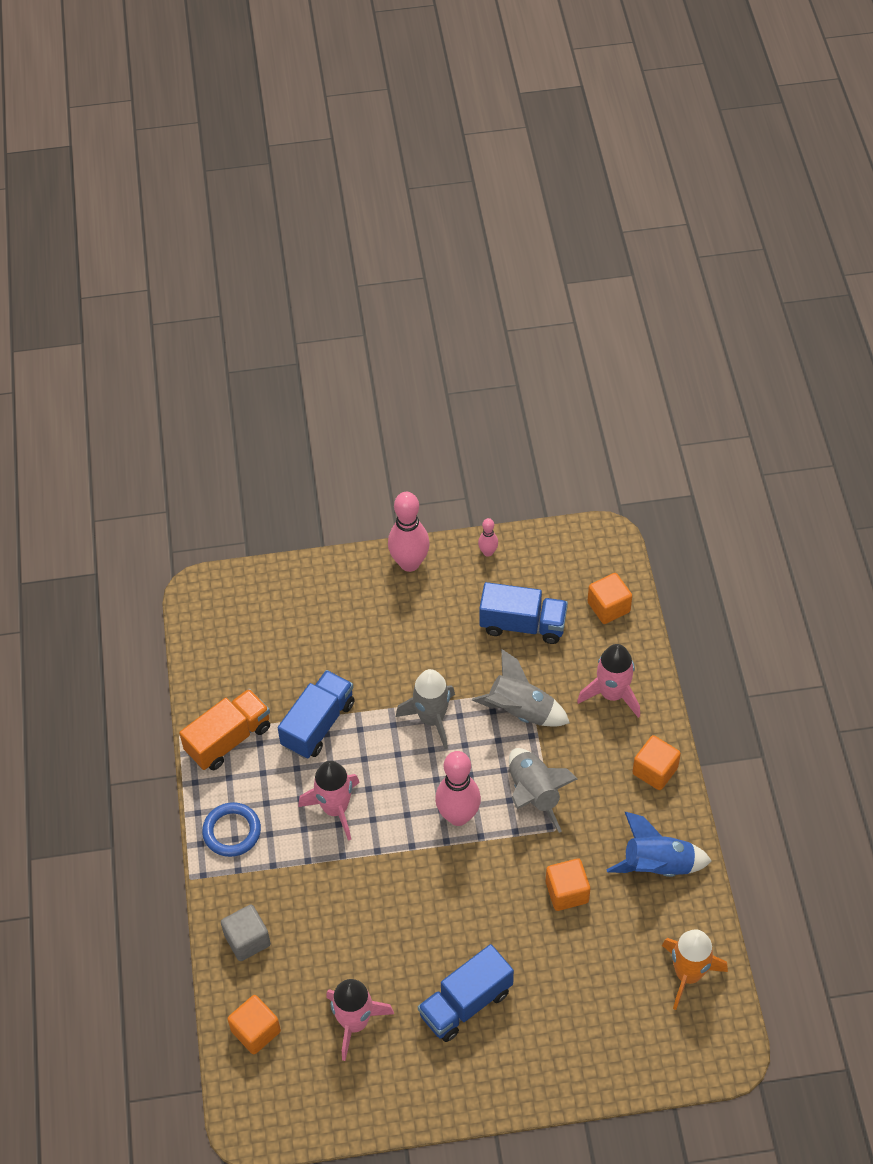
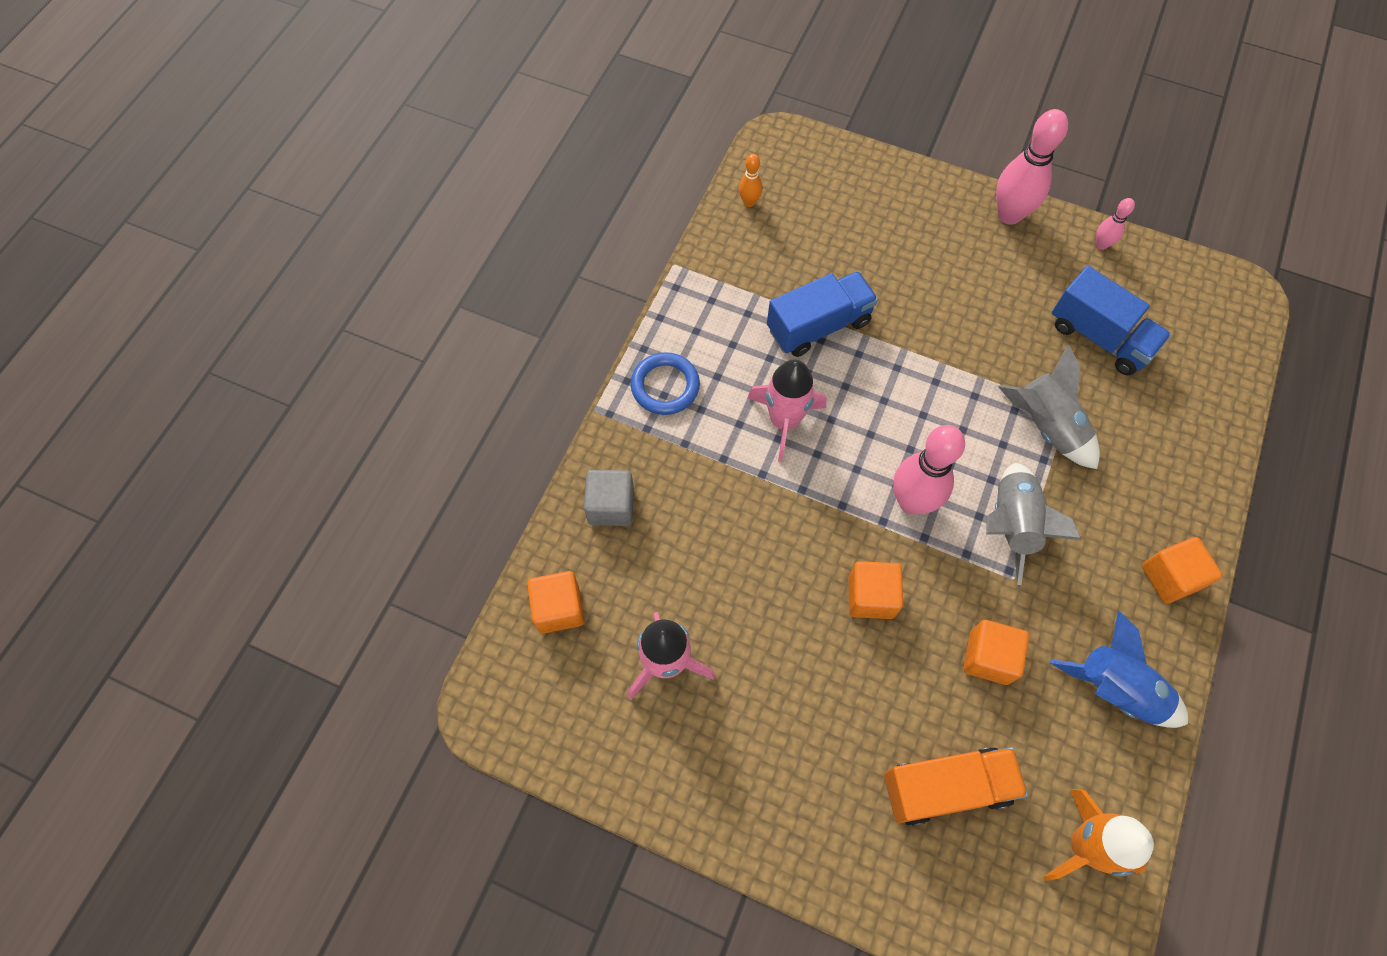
camera: 30 degrees right, 10 degrees up
(207, 655) = (749, 202): none -> orange bowling pin
(228, 739) = (719, 293): orange truck -> orange truck (946, 787)
(431, 719) = (942, 383): grey rocket -> none
(466, 1003) = (800, 717): blue truck -> none
(608, 607) = (1209, 368): orange cube -> orange cube (871, 597)
(612, 694) = (1163, 464): pink rocket -> none

